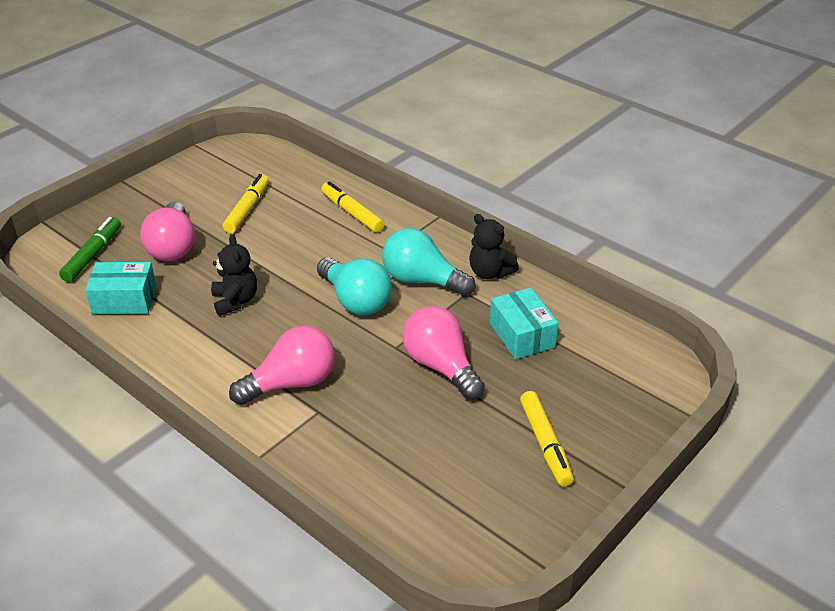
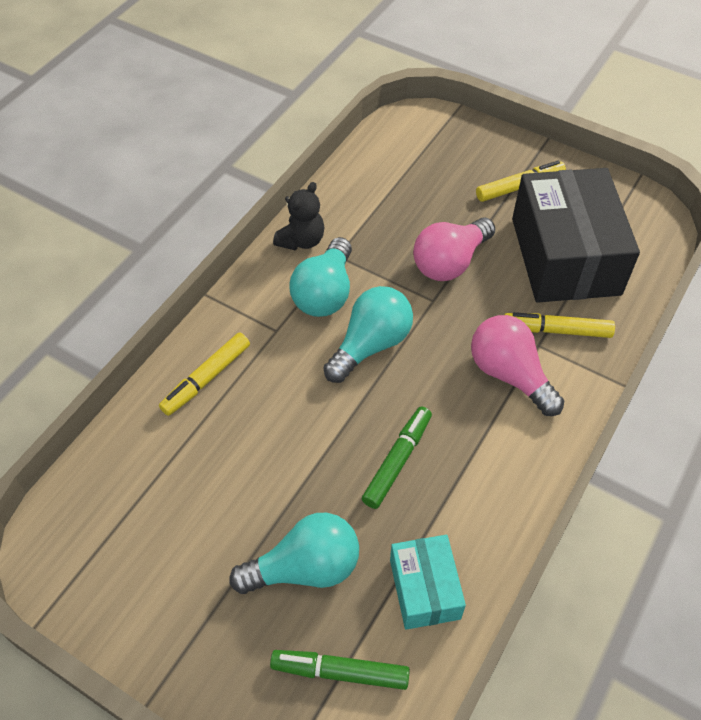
camera: 100 degrees left, 15 degrees up
(173, 246) = (305, 568): pink light bulb -> turquoise light bulb
(235, 301) = (397, 461): black teddy bear -> green marker
(247, 209) = (208, 499): yellow marker -> yellow marker (556, 330)
(429, 460) = (565, 256): none -> black box
(522, 335) = (391, 210): turquoise box -> none

